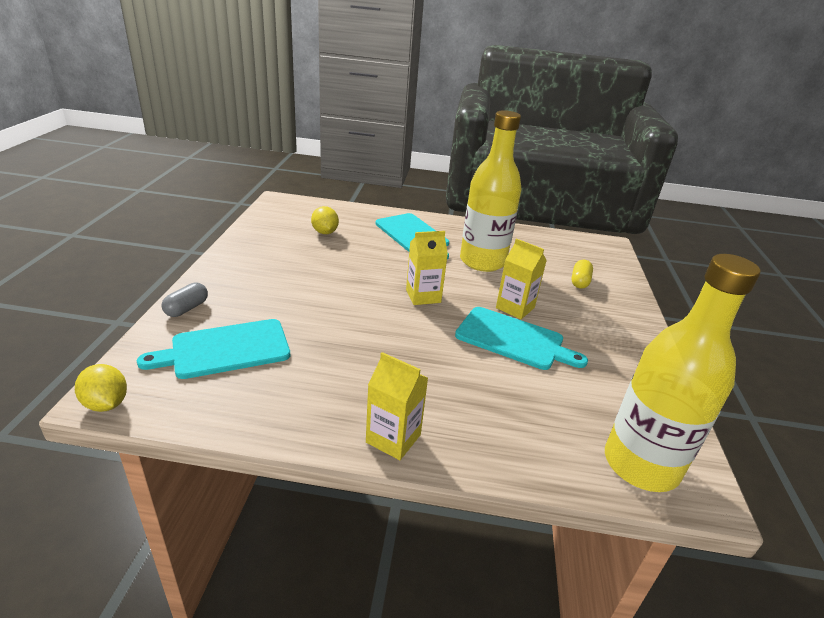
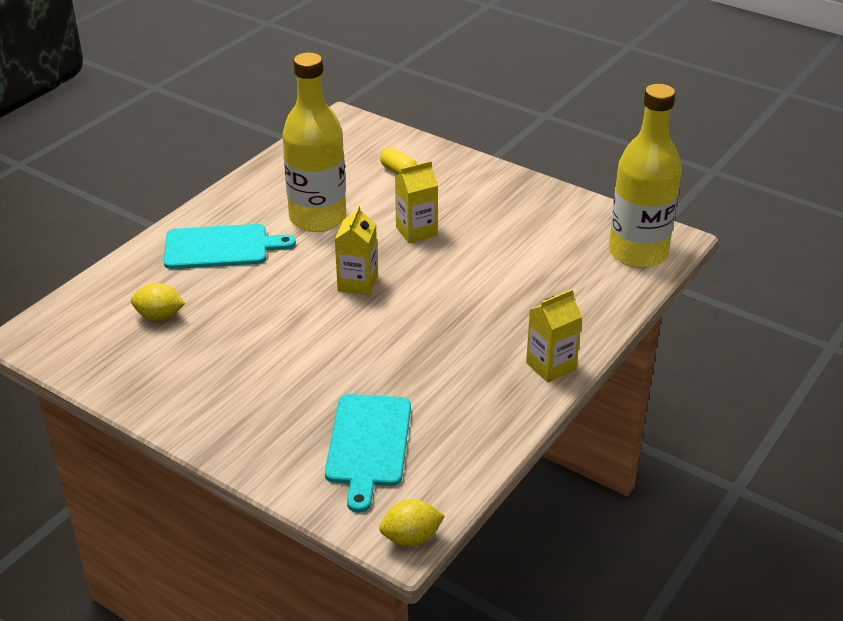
camera: 60 degrees left, 5 degrees up
(187, 308) = (269, 464): grey capsule -> none
(514, 339) = (464, 252): turquoise cutting board -> none

